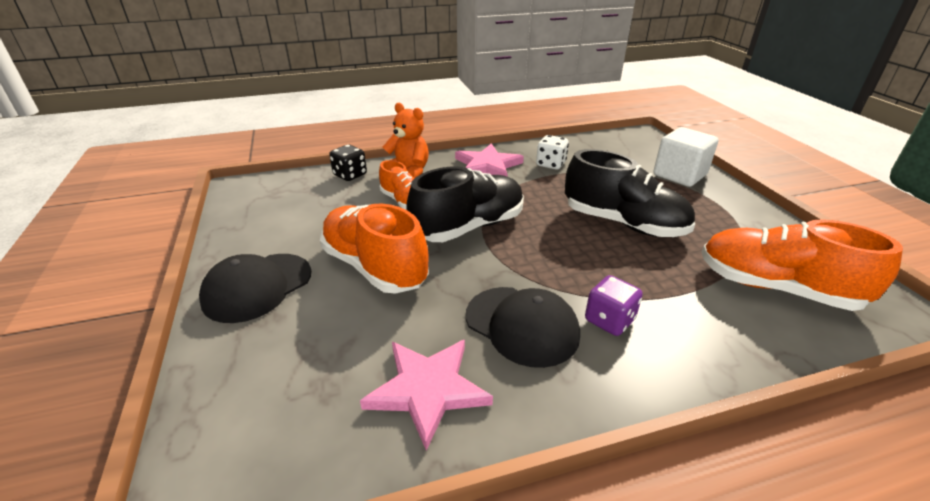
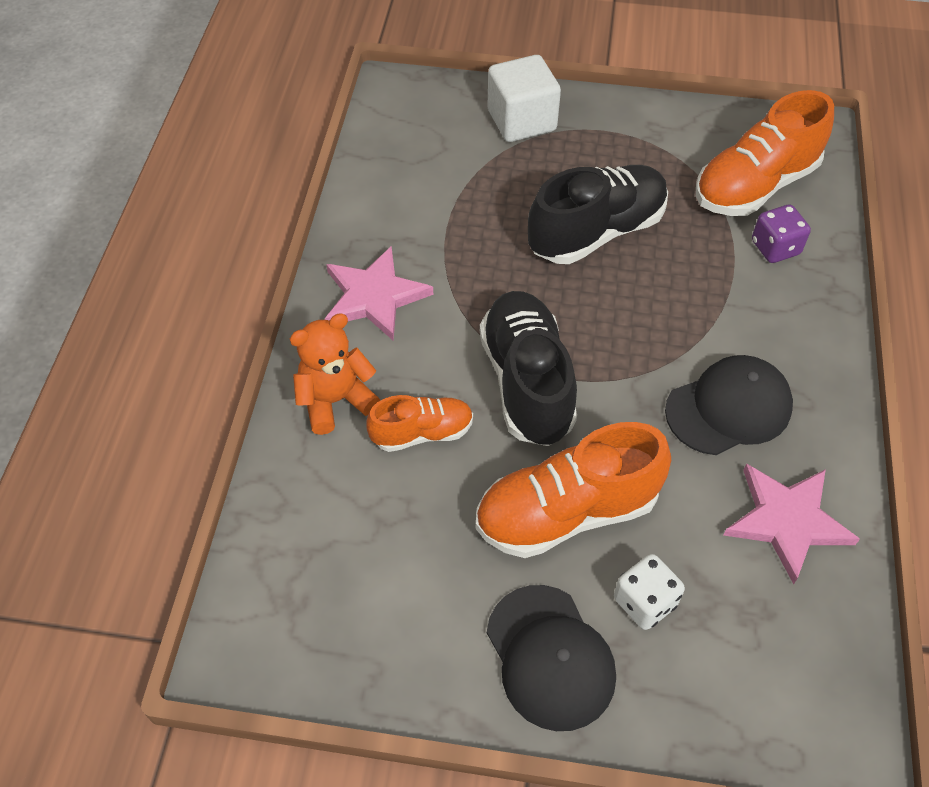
camera: 65 degrees left, 20 degrees up
(350, 175) = (293, 480): black dice -> none
(550, 164) = (415, 226): white dice -> white dice (644, 602)
(609, 320) = (749, 334): purple dice -> purple dice (775, 248)

